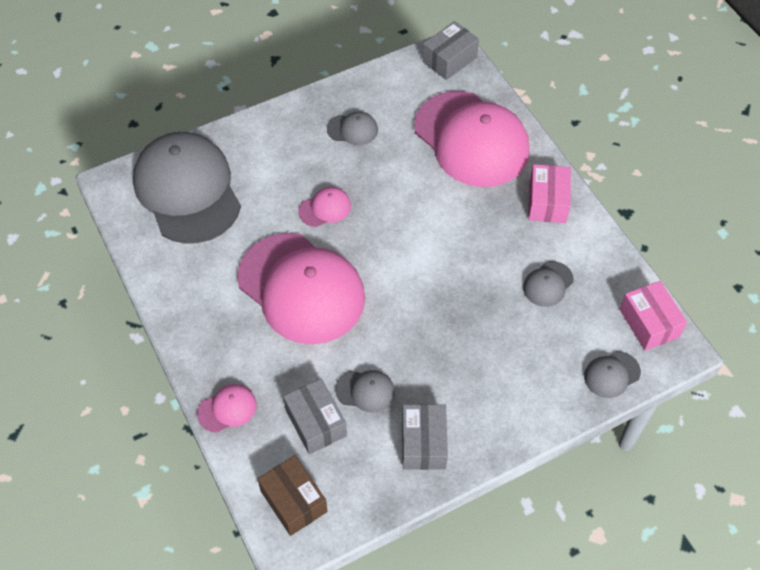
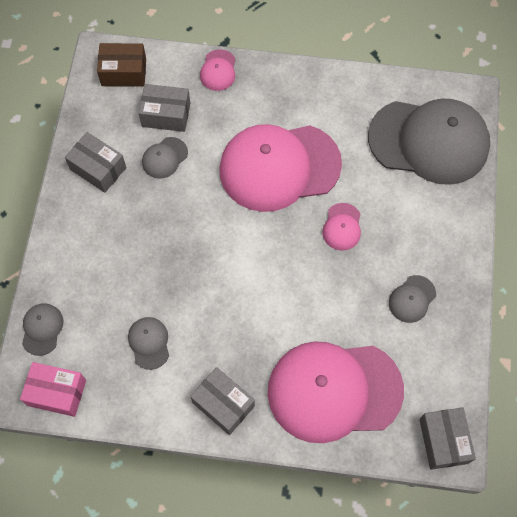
camera: 125 degrees right, 10 degrees up
(547, 202) = (223, 404): pink box -> grey box

